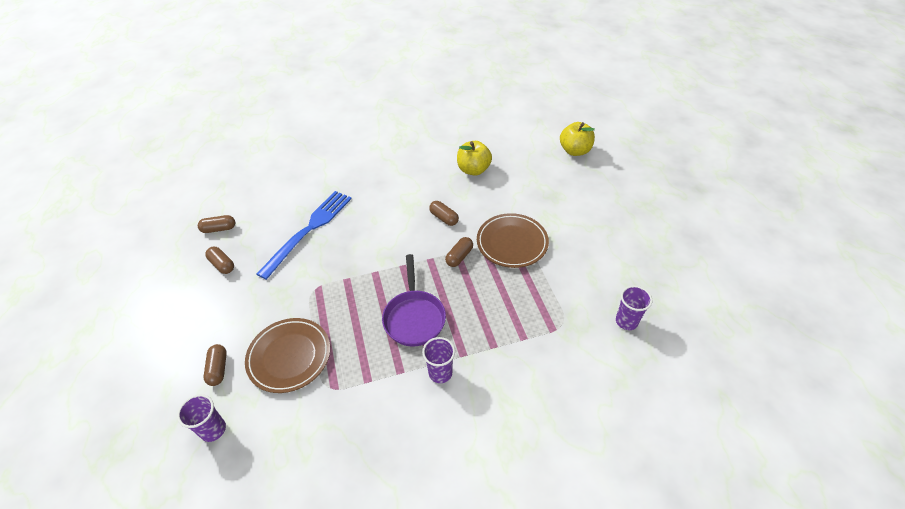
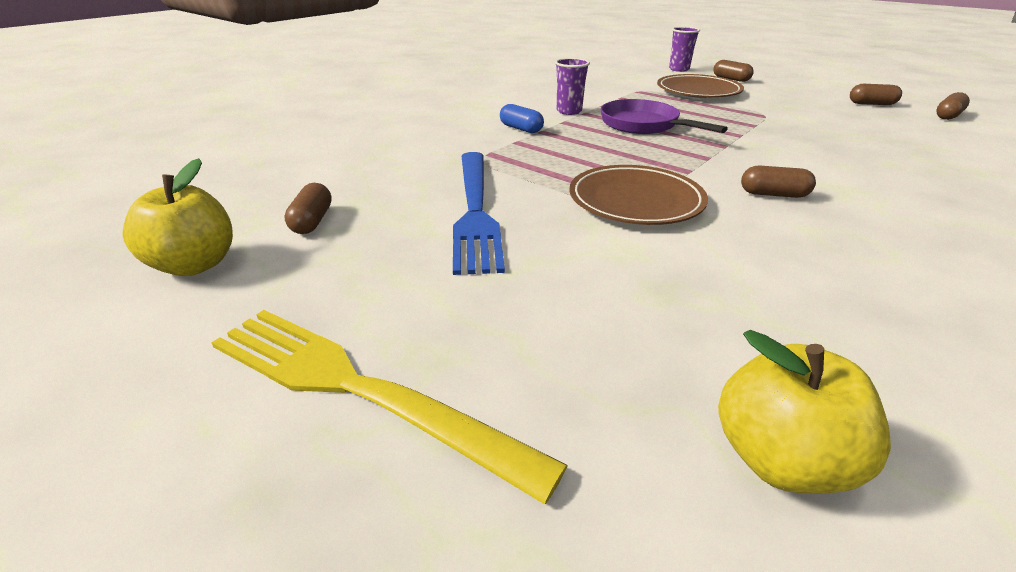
camera: 145 degrees right, 15 degrees down
(309, 230) = (878, 138): blue fork -> blue fork (475, 211)
(459, 256) = (679, 169): brown capsule -> brown capsule (312, 221)
(473, 170) = (885, 277): yellow apple -> yellow apple (195, 265)
(505, 358) = (521, 129): none -> blue capsule
(626, 321) = (399, 180): purple cup -> none
(672, 204) = (359, 389): none -> yellow fork

